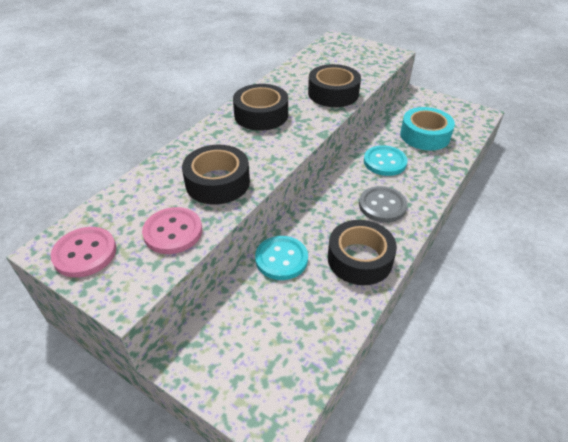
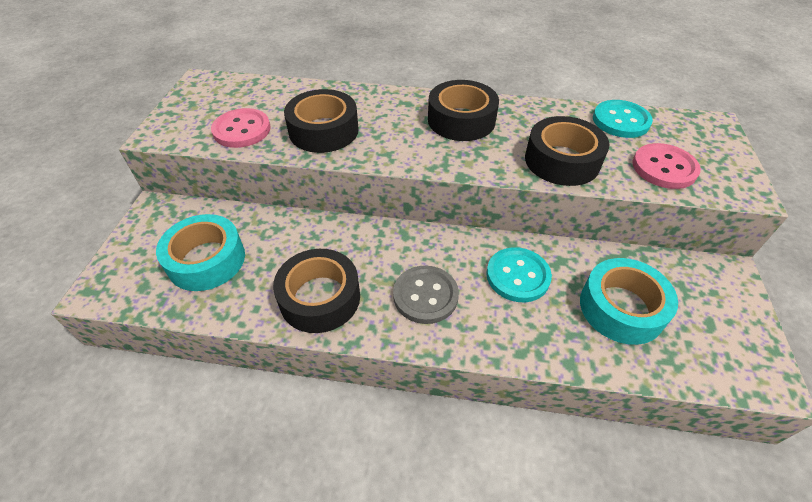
camera: 65 degrees right, 5 degrees up
(85, 253) = (201, 98): pink button -> pink button (664, 168)
(280, 325) = (206, 260): none -> turquoise tape
(281, 259) = (292, 233): turquoise button -> turquoise button (620, 121)

